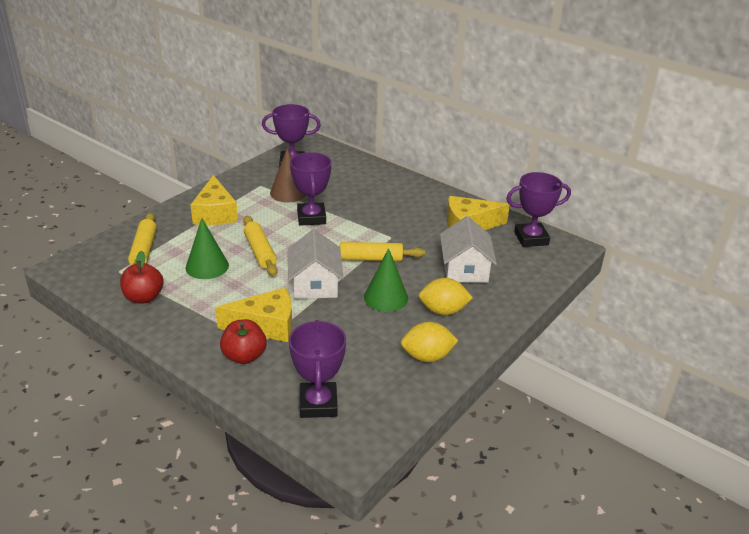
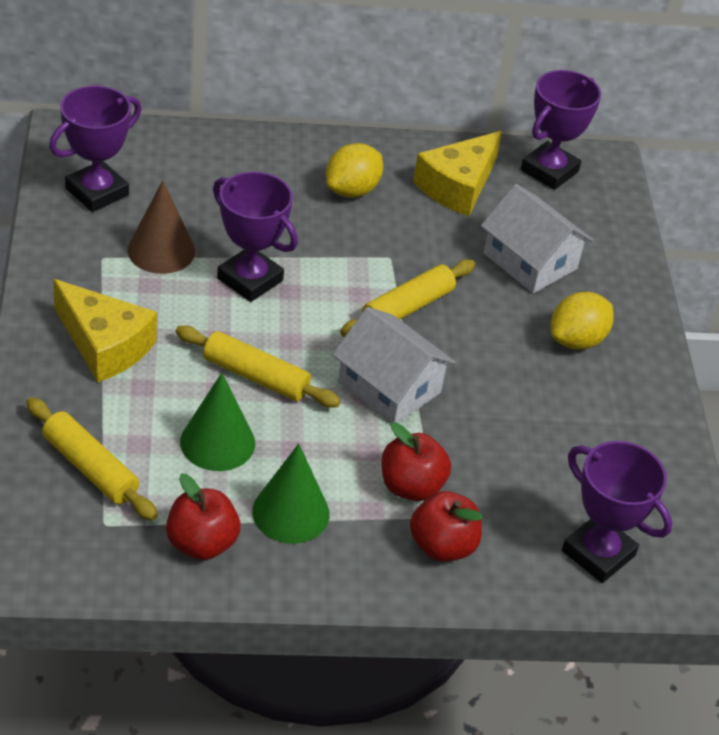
camera: 45 degrees left, 10 degrees up
(266, 325) = (411, 486): yellow cheese -> red apple
(386, 297) = (494, 358): green cone -> green cone (291, 512)
(427, 357) = (631, 416): yellow lemon -> yellow lemon (352, 190)

